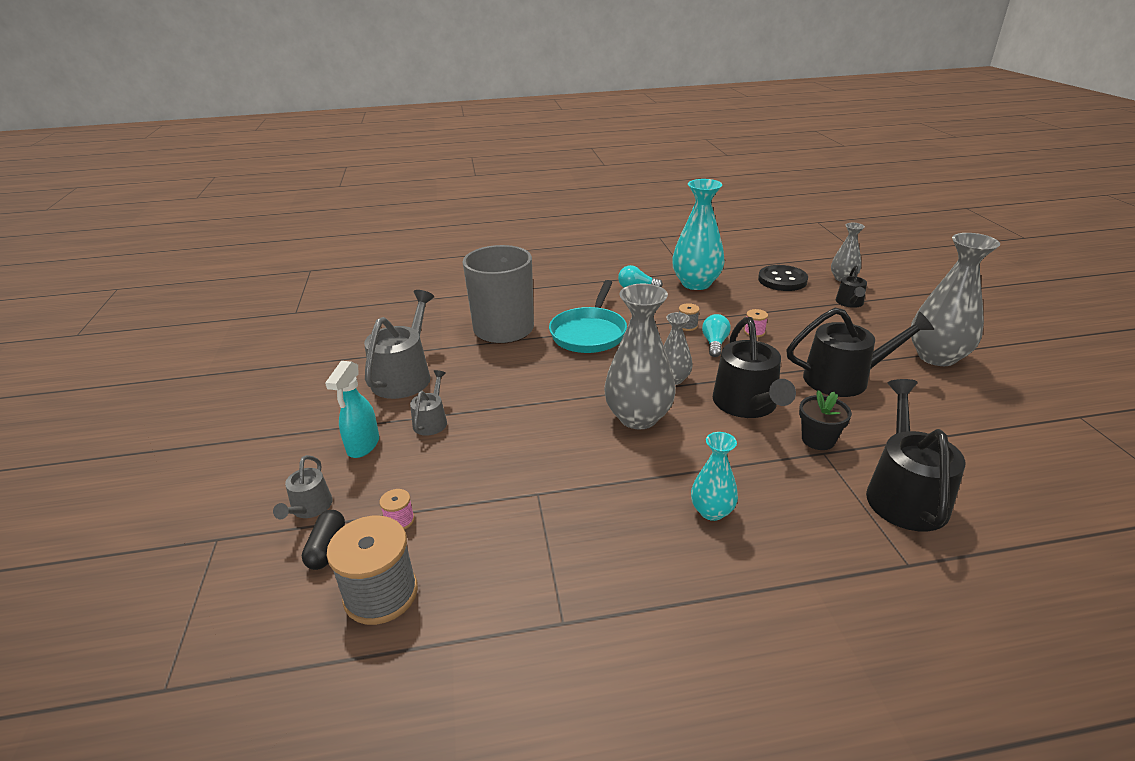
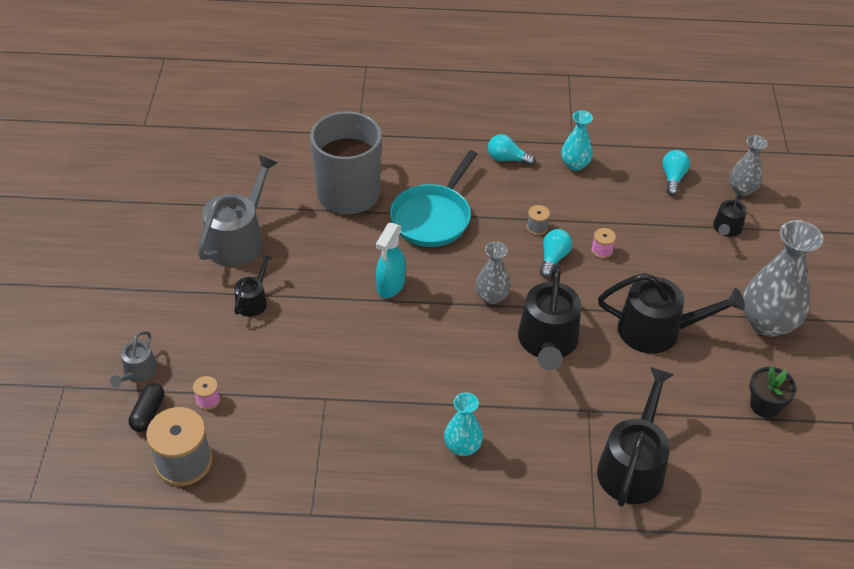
camera: 10 degrees right, 15 degrees up
(363, 446) = (189, 316): turquoise spray bottle -> turquoise spray bottle (390, 286)
(431, 421) = (253, 301): grey watering can -> black watering can
(638, 417) = (440, 336): grey vase -> none
(696, 283) = (575, 164): turquoise vase -> turquoise vase, size x0.55
(782, 280) = (673, 178): black button -> turquoise light bulb
(818, 440) = (591, 395): black flower pot -> black flower pot (764, 405)

